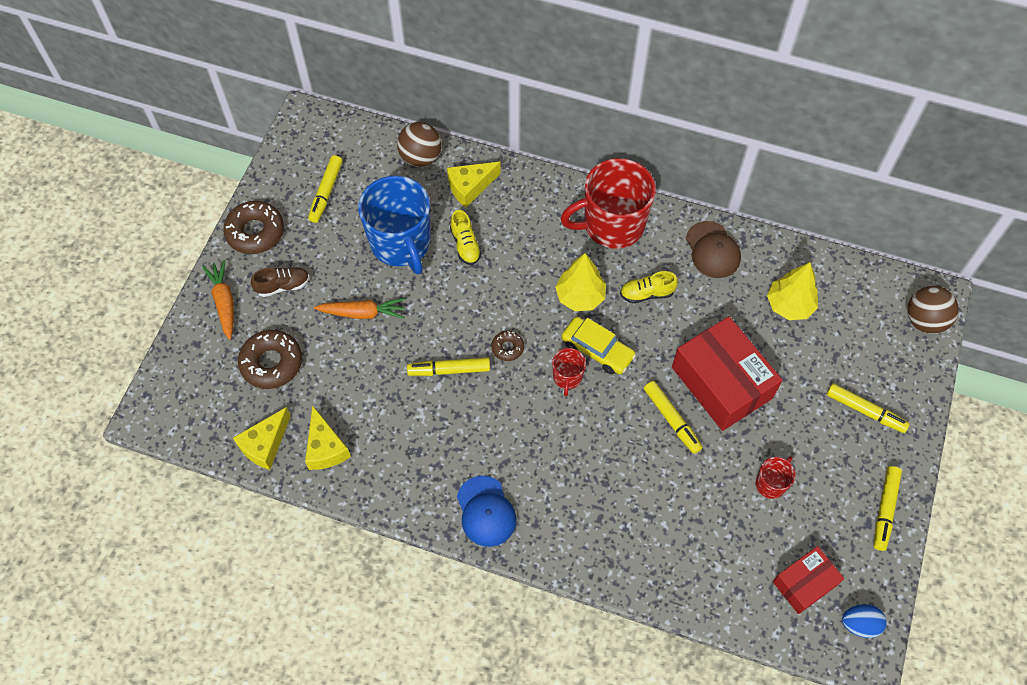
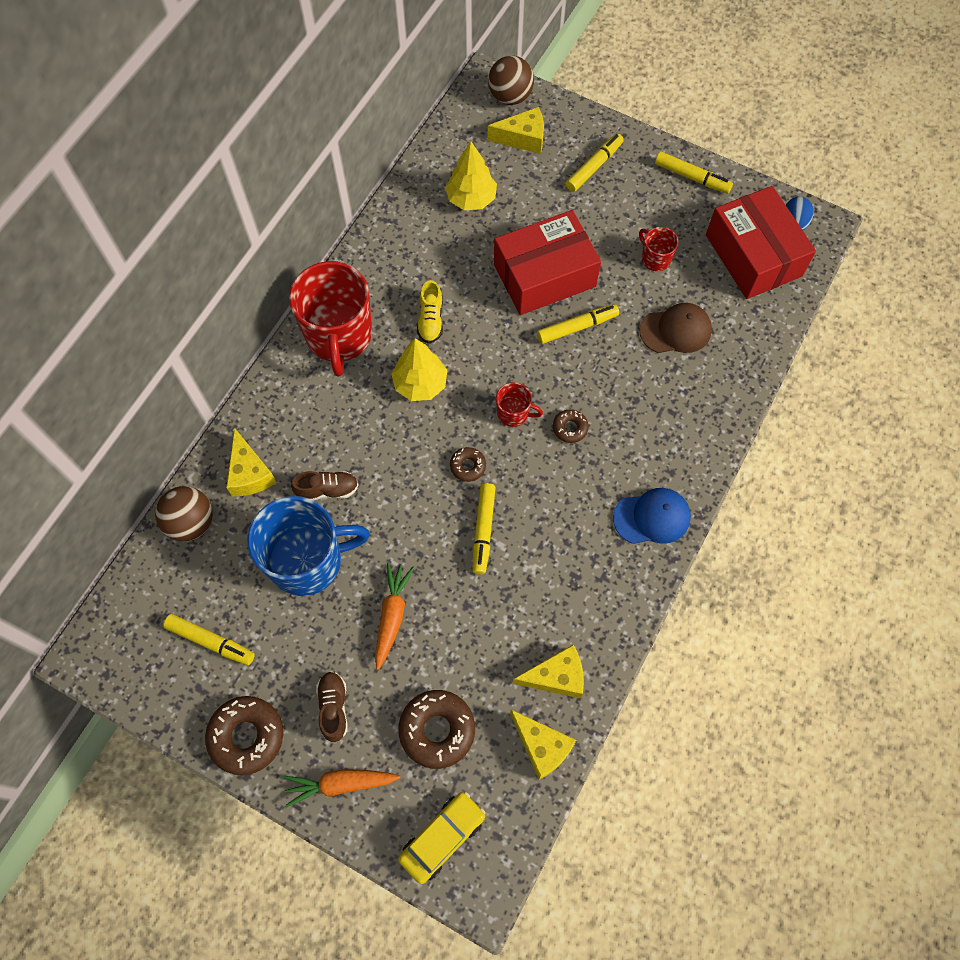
camera: 80 degrees left, 5 degrees up
(465, 245) = (327, 490): yellow shoe -> brown shoe
(562, 427) = (570, 428): none -> brown donut
(597, 350) = (487, 379): yellow car -> yellow car (442, 837)
(712, 250) = (393, 249): brown cap -> brown cap (675, 330)
(804, 583) = (753, 255): red box -> red box, size x1.76
(877, 340) = (523, 138): none -> yellow cheese

